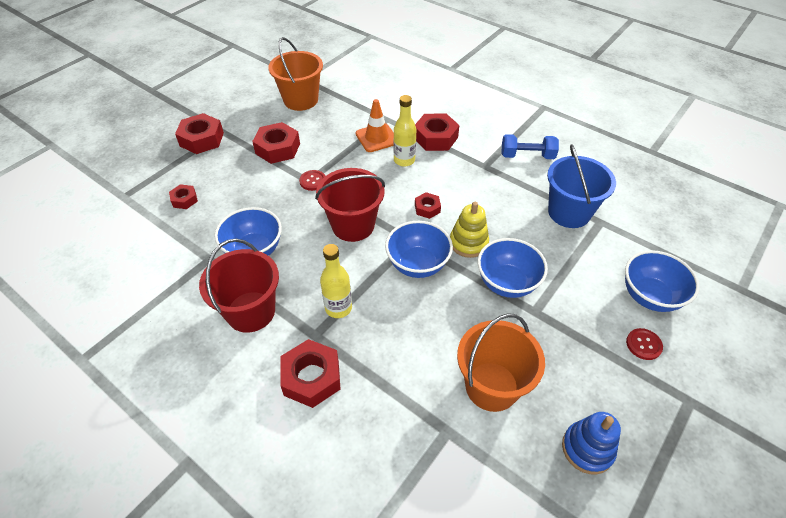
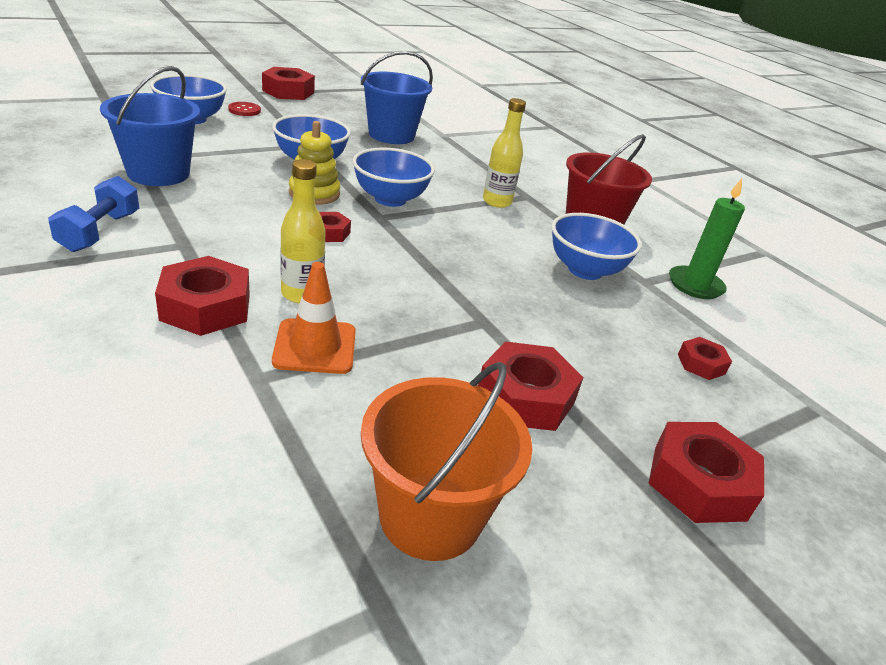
camera: 165 degrees left, 15 degrees down
(169, 272) = (695, 285): none -> green candle
(311, 377) = (538, 180): red nut -> red nut (288, 92)
(313, 181) = (477, 318): red button -> none
(353, 225) = (443, 250): red bucket -> none
(491, 386) = (391, 135): orange bucket -> blue bucket
(527, 156) = (100, 232): blue dumbbell -> blue dumbbell turned 75 degrees clockwise
(587, 449) = (353, 105): blue stacking toy -> none

